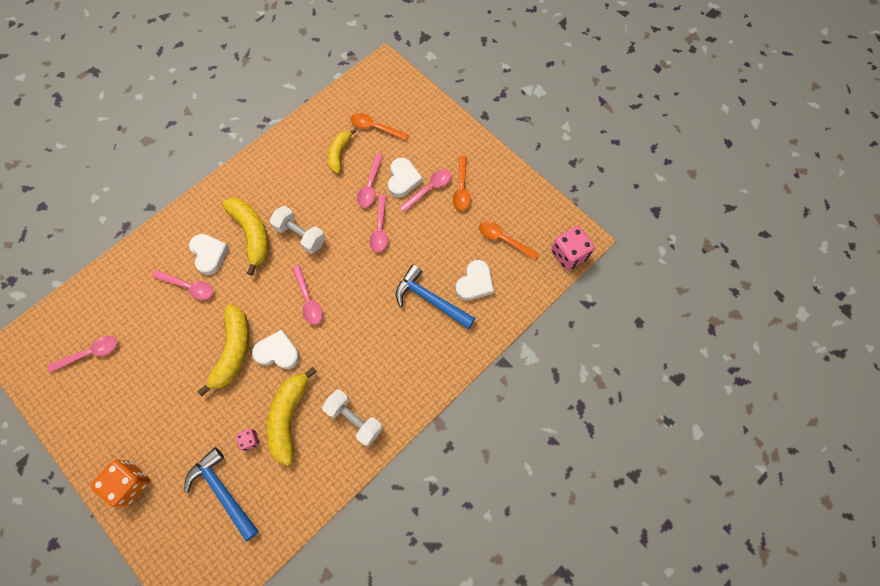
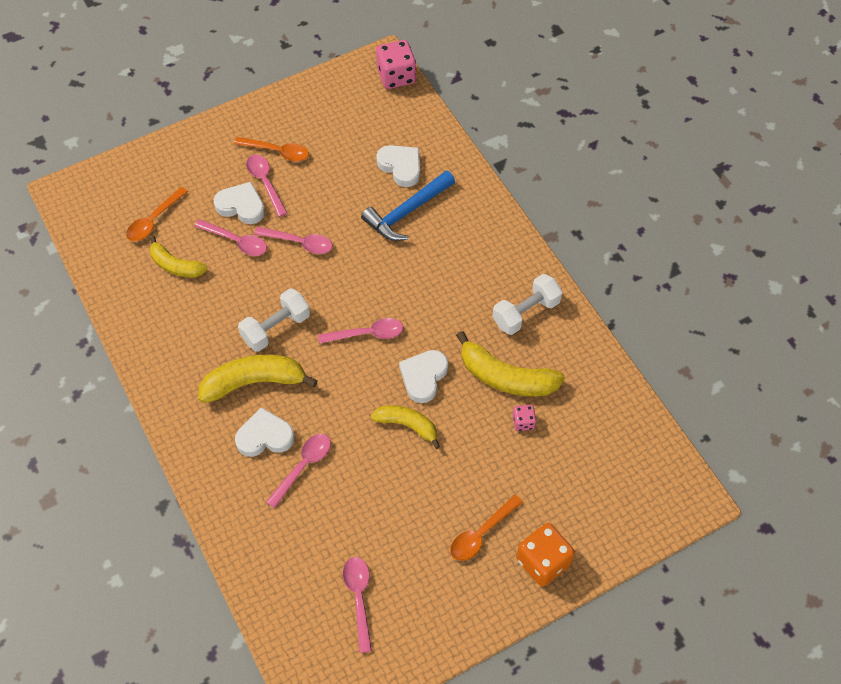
camera: 75 degrees left, 10 degrees down
(223, 491) = (576, 459): blue hammer -> none
(233, 351) = (407, 425): yellow banana -> yellow banana, size x0.64
(503, 239) = (357, 129): orange spoon -> orange spoon (481, 533)

